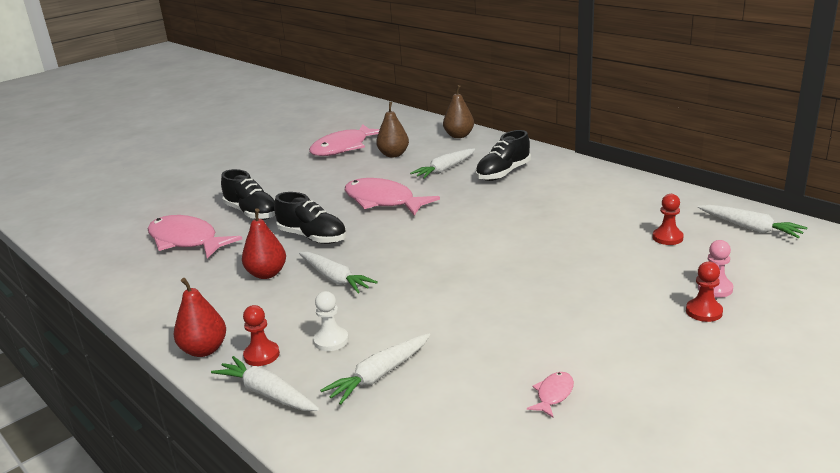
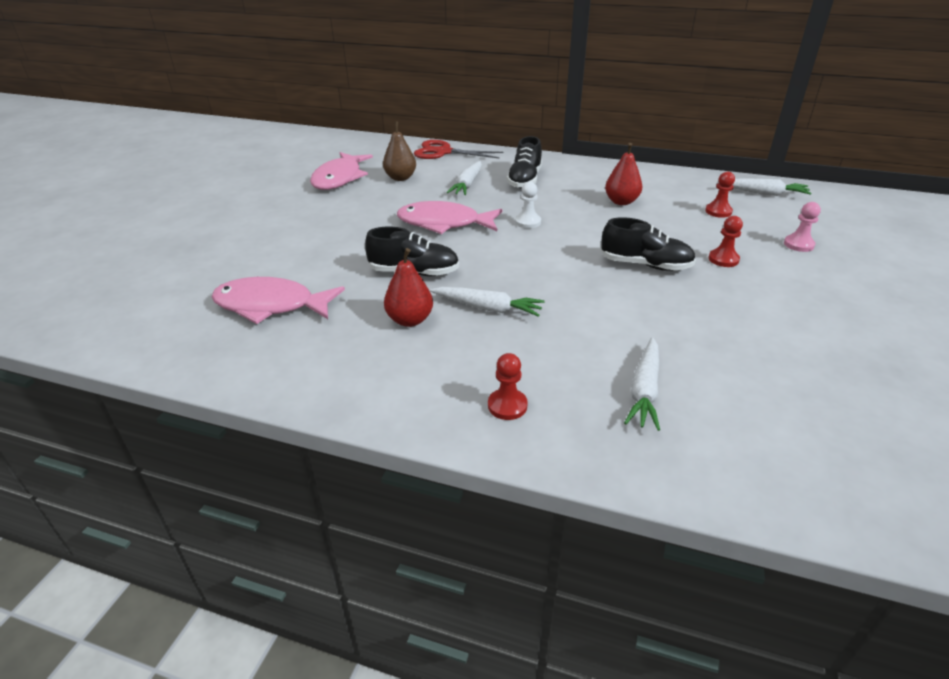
camera: 30 degrees left, 10 degrees up
(204, 350) = (438, 419): red pear -> red pear (621, 202)
(252, 213) = (316, 260): black shoe -> black shoe (645, 265)
(267, 393) = (561, 443): white carrot -> none
(331, 340) = (558, 370): white pawn -> white pawn (528, 222)
(459, 136) = (443, 152): brown pear -> red scissors
(553, 394) = (800, 362): pink fish -> none
(704, 312) = (814, 264): red pawn -> red pawn (723, 259)

